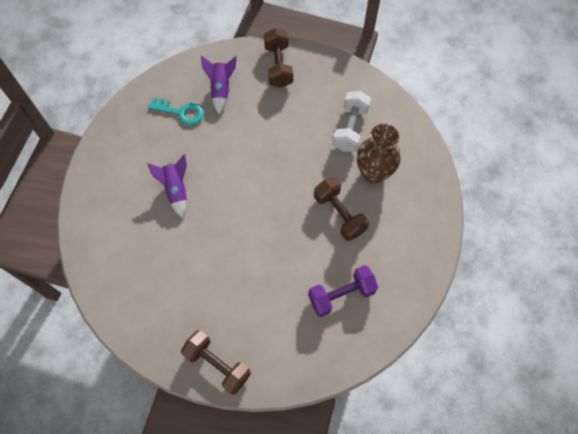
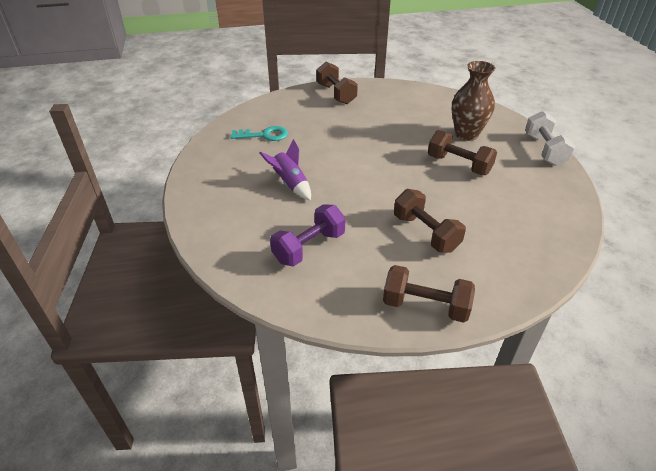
camera: 20 degrees left, 25 degrees down
(221, 89) = (293, 115): purple rocket -> none
(260, 289) = (425, 233): none -> brown dumbbell
(341, 295) = (507, 216): purple dumbbell -> purple dumbbell (309, 247)
(350, 128) = (425, 115): white dumbbell -> white dumbbell (544, 150)

